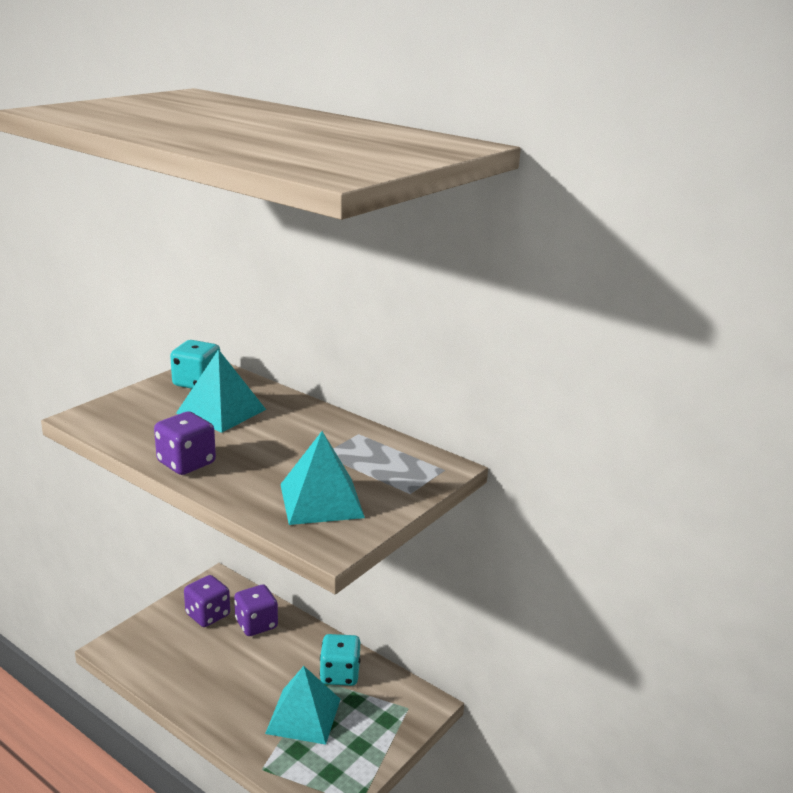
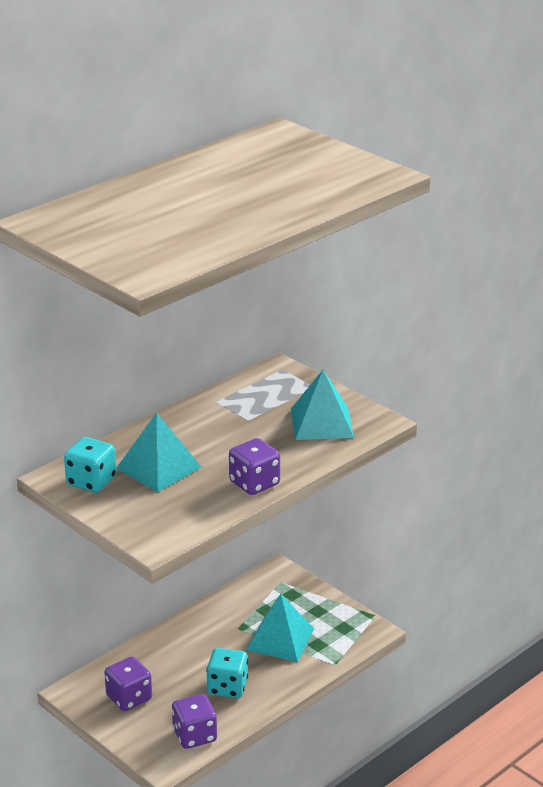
camera: 80 degrees left, 5 degrees up
(256, 624) = (152, 665): purple dice -> purple dice (194, 735)
(340, 674) = (233, 616): turquoise dice -> turquoise dice (227, 687)

